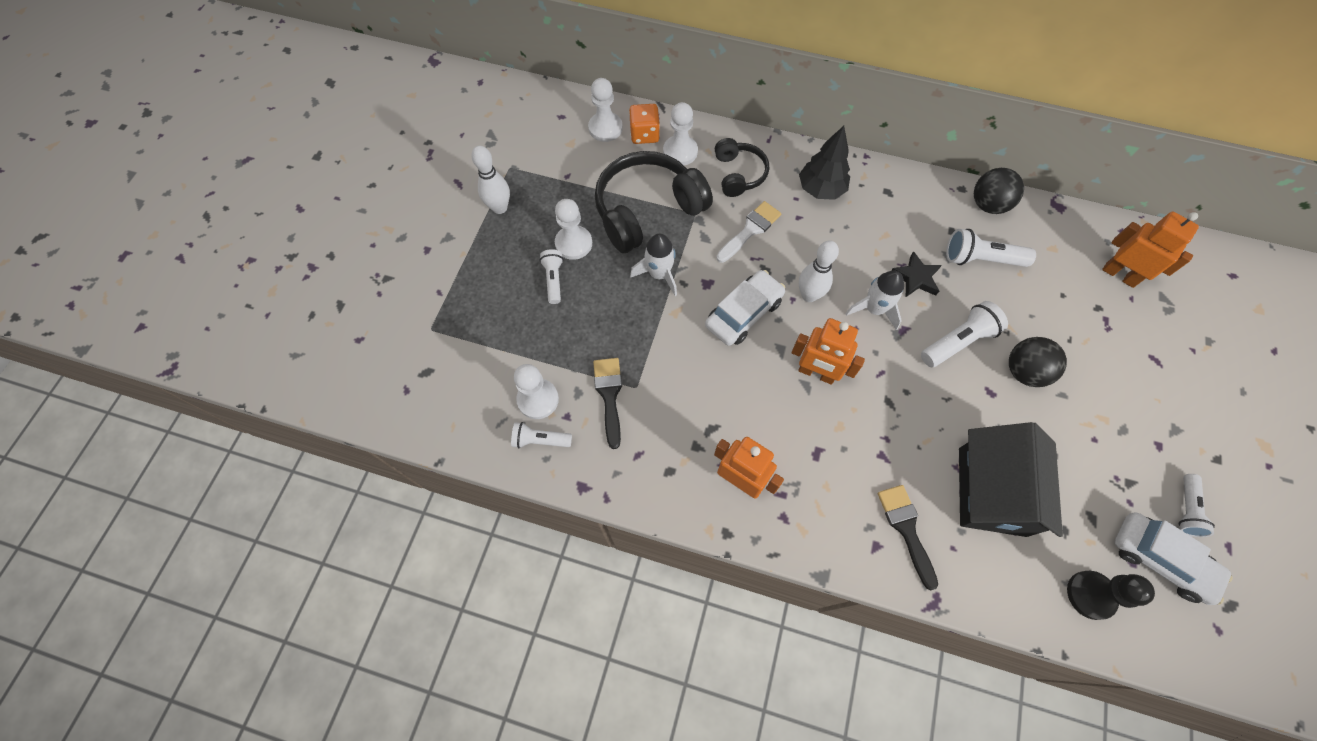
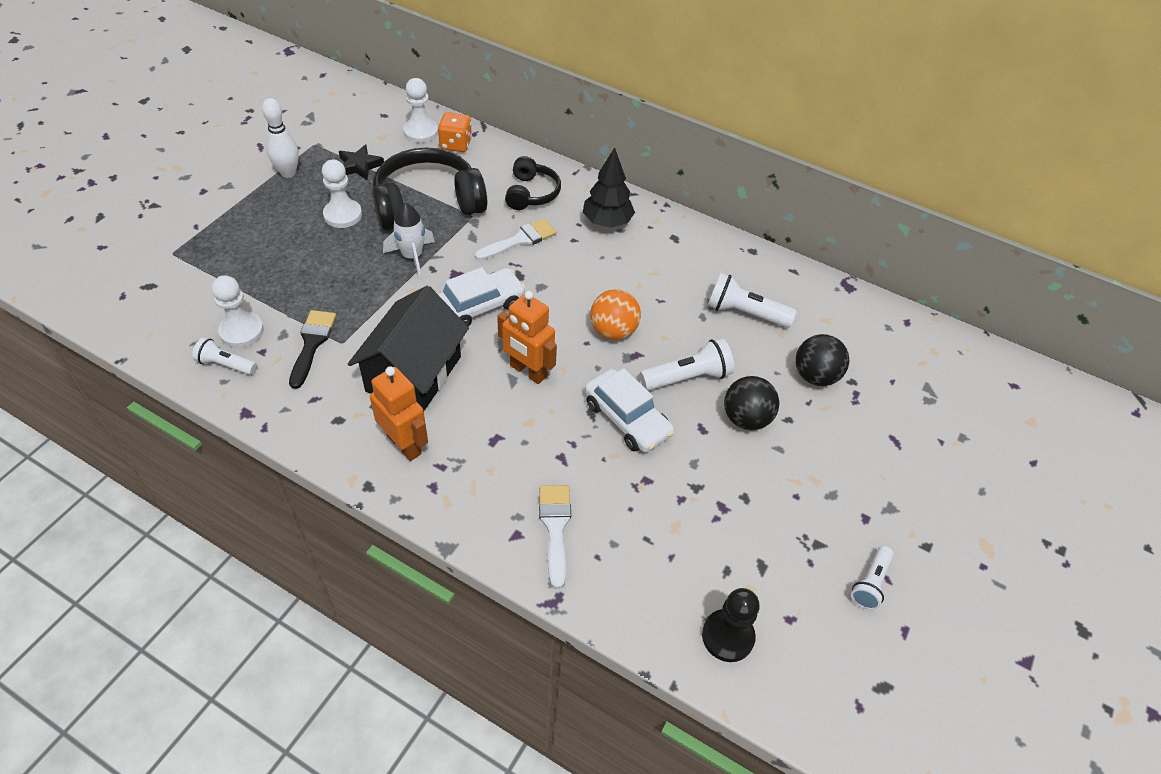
camera: 10 degrees right, 15 degrees down
(554, 280) = (308, 239): white flashlight -> none
(680, 152) = (483, 164): white pawn -> none
(809, 295) = (552, 305): white bowling pin -> none
(874, 309) = (613, 331): white rocket -> orange ball
(906, 529) = (555, 527): black brush -> white brush
(915, 278) = (669, 314): black star -> black star (359, 166)
(988, 205) = (773, 269): black ball -> black ball (815, 376)
(991, 491) = (662, 515): black house -> black house (413, 374)
(1119, 275) = (888, 358): orange robot -> none
(1160, 559) = (821, 623): white car -> white car (627, 418)

